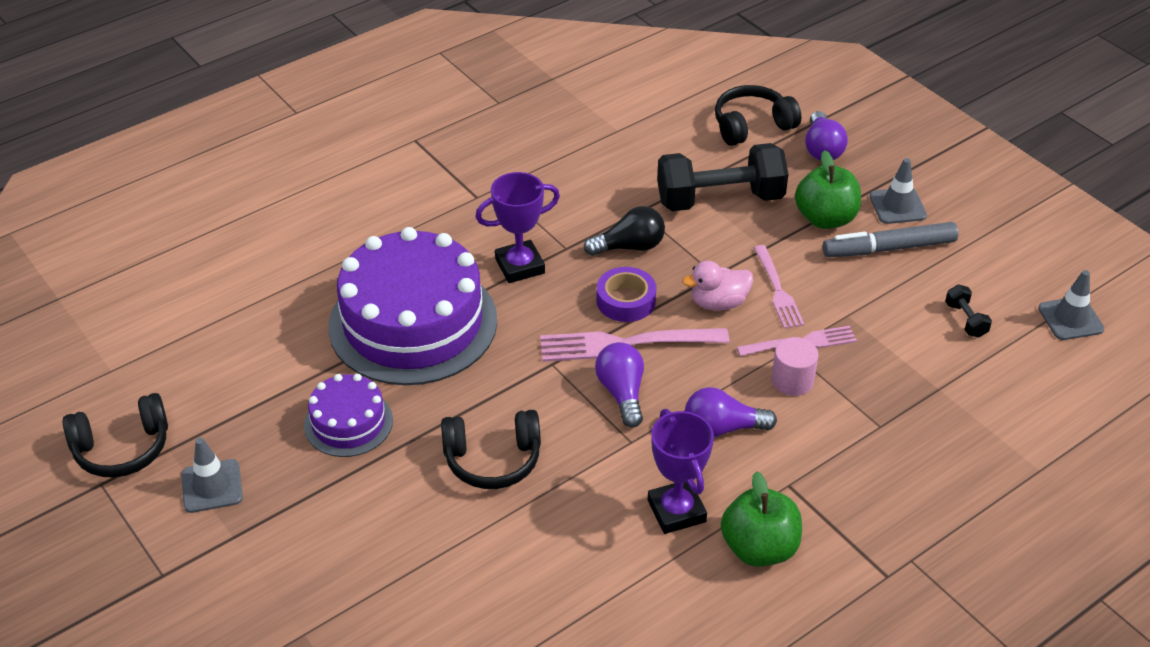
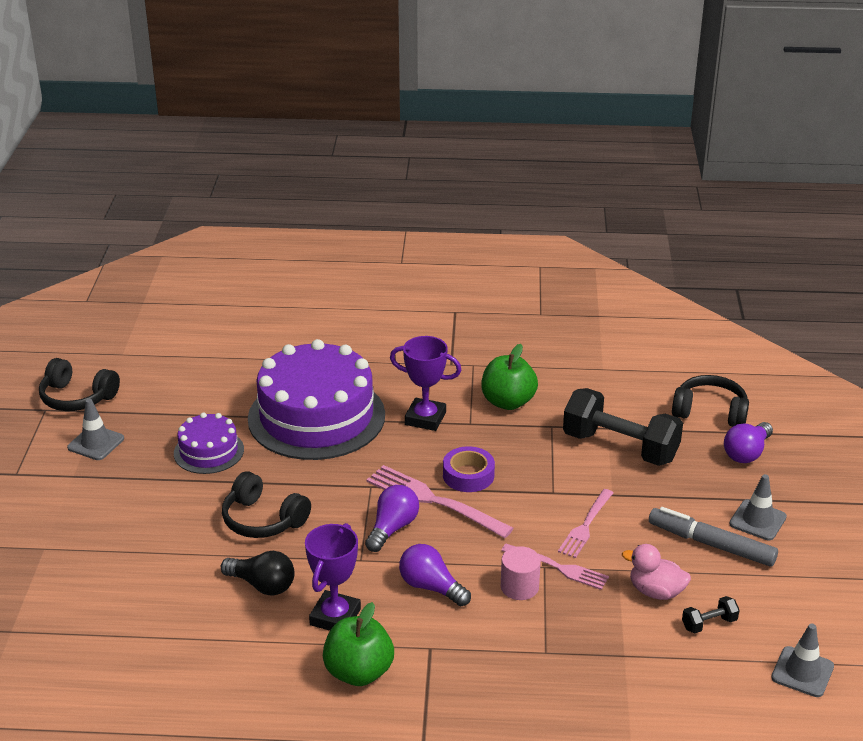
camera: 40 degrees right, 10 degrees down
(629, 247) = (514, 444): black light bulb -> black light bulb (262, 585)
(718, 303) = (531, 510): pink duck -> pink duck (656, 591)
(825, 219) = (686, 499): green apple -> green apple (508, 402)
(965, 320) = (709, 623): black dumbbell -> black dumbbell turned 45 degrees clockwise

